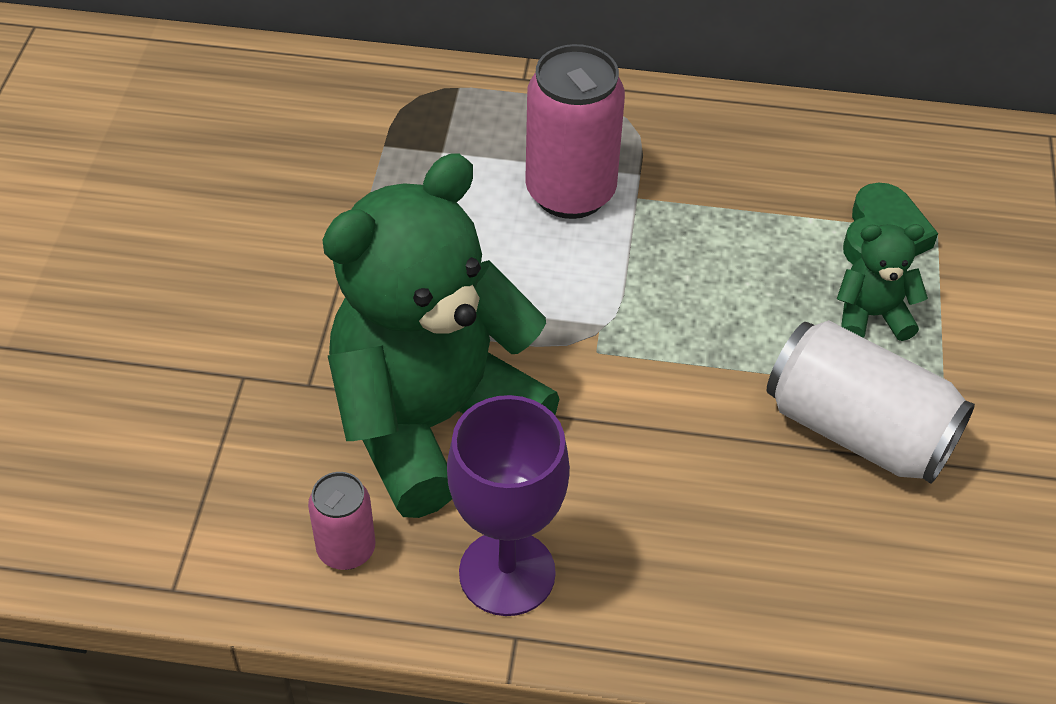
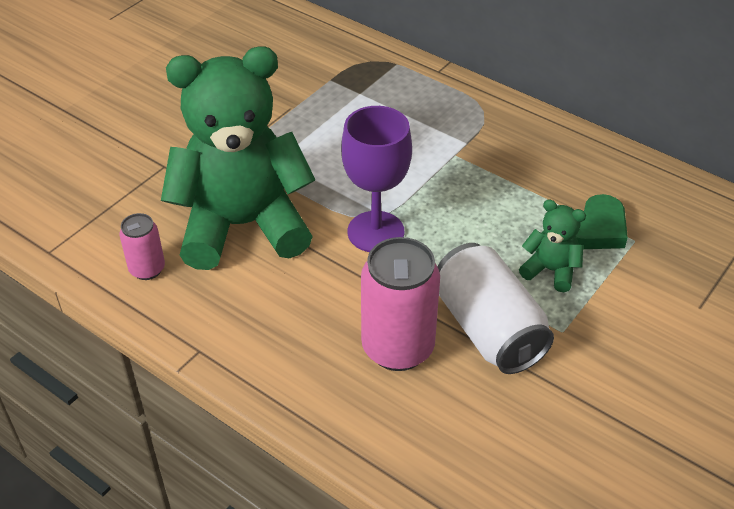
camera: 30 degrees right, 5 degrees down
(507, 573) = (220, 317): purple goblet -> purple goblet (375, 232)
(570, 193) = (416, 139): pink can -> pink can (398, 348)

